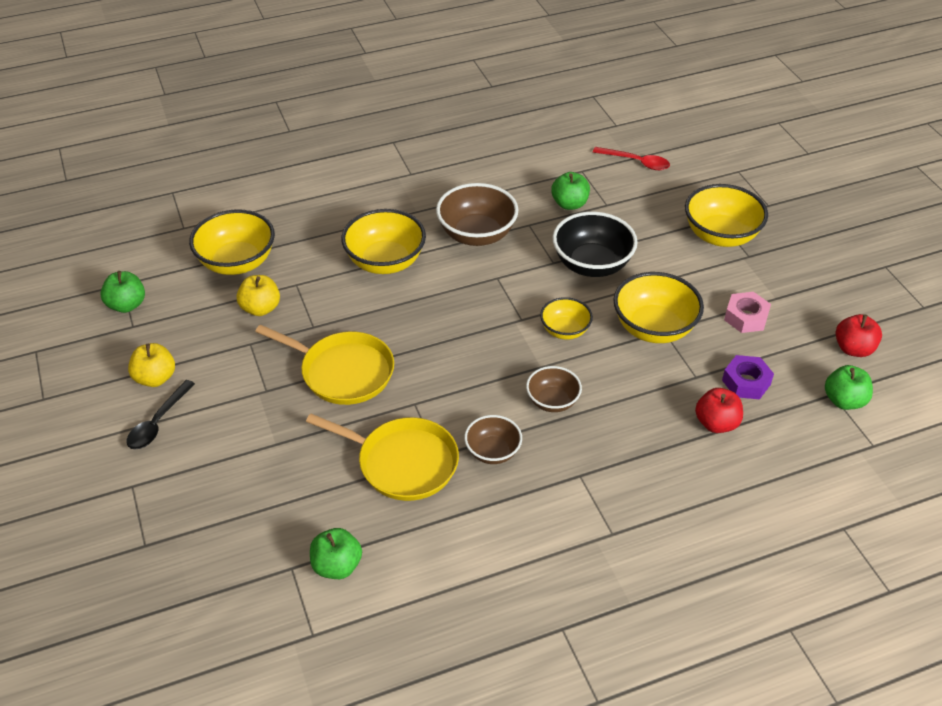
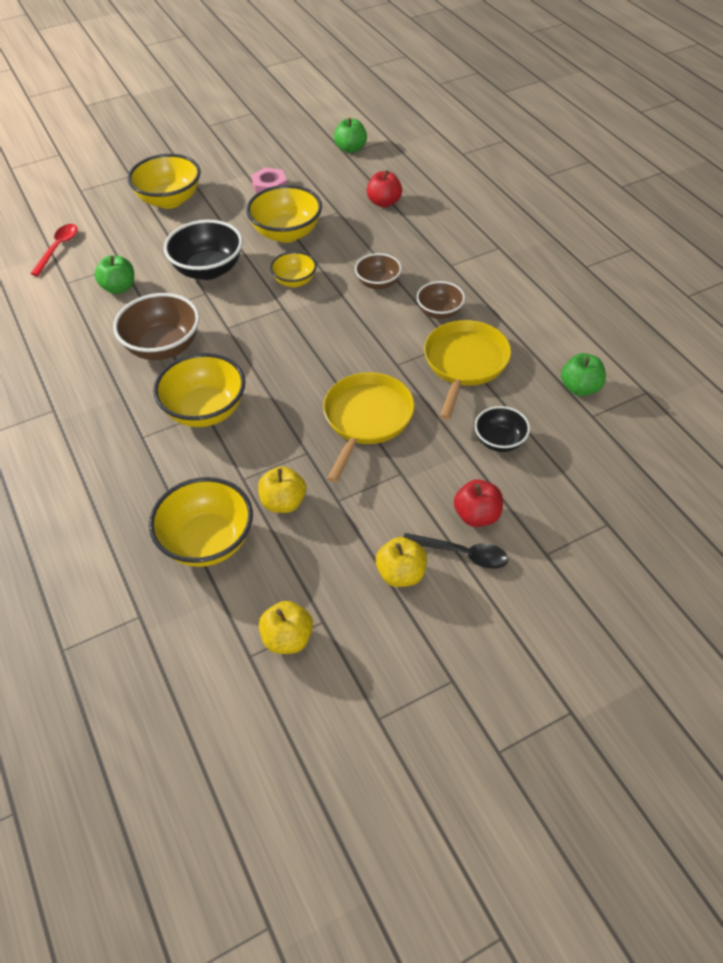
camera: 95 degrees left, 5 degrees up
(127, 305) = (288, 638): green apple -> yellow apple
(281, 474) = (499, 441): none -> black bowl
(746, 382) = (340, 189): purple nut -> none
(853, 349) = (299, 143): red apple -> red apple (477, 516)

